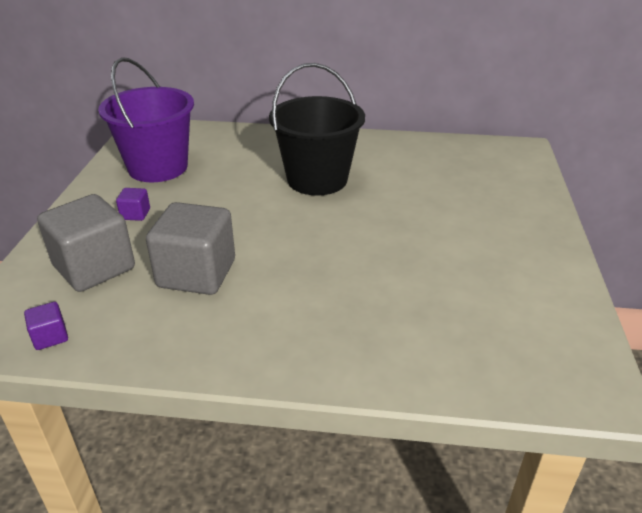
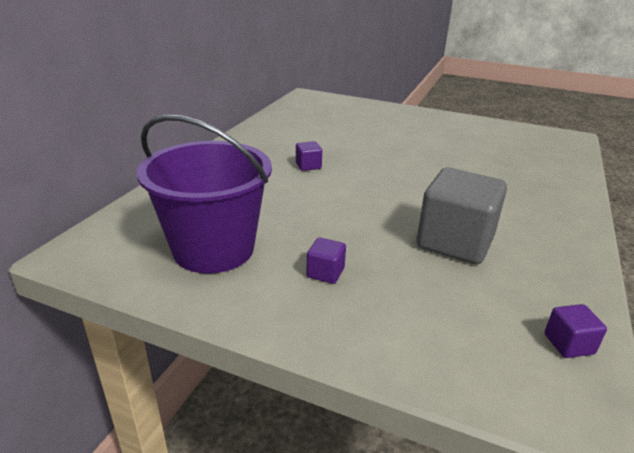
camera: 75 degrees left, 5 degrees down
(94, 267) = (436, 308): grey cube -> none
(317, 179) = (308, 166): black bucket -> purple cube

